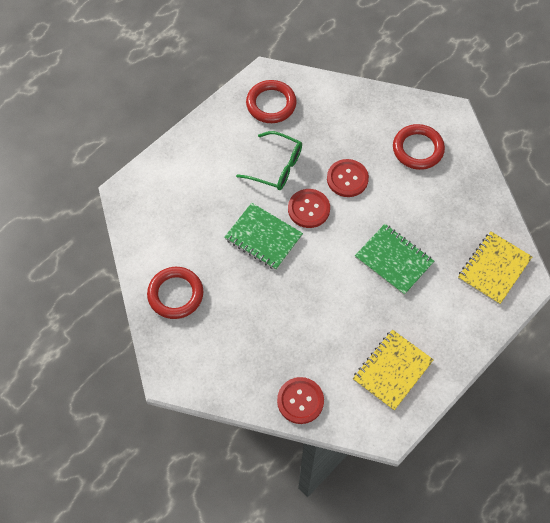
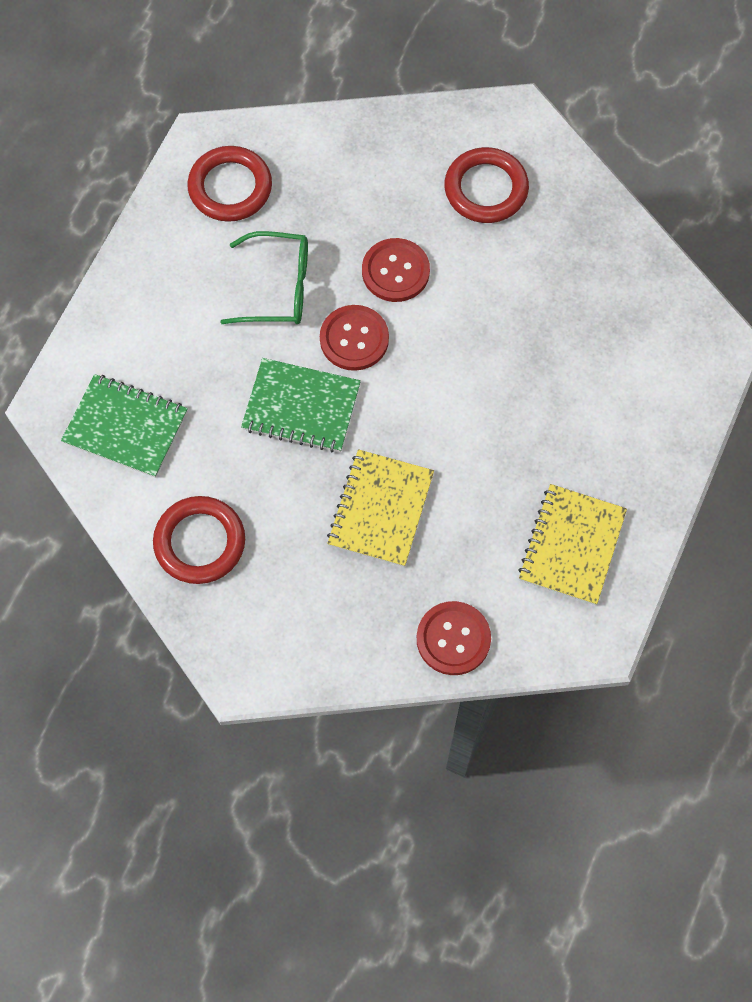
camera: 20 degrees left, 5 degrees up
(394, 260) = (513, 376): green notebook -> green notebook (126, 427)
(493, 268) = (665, 340): yellow notebook -> yellow notebook (380, 509)

